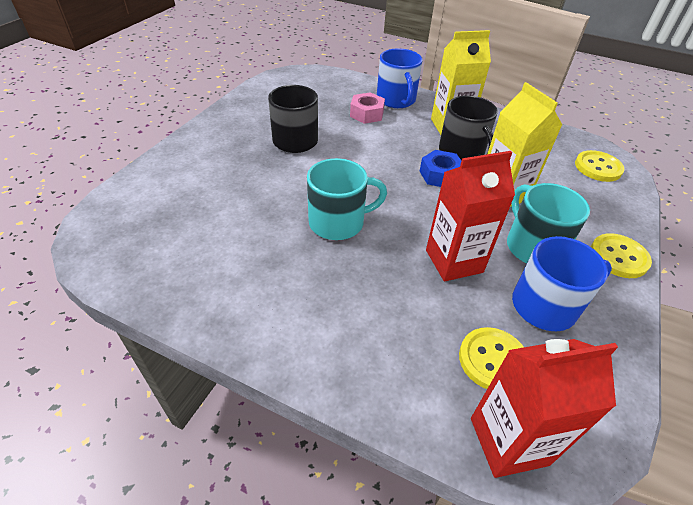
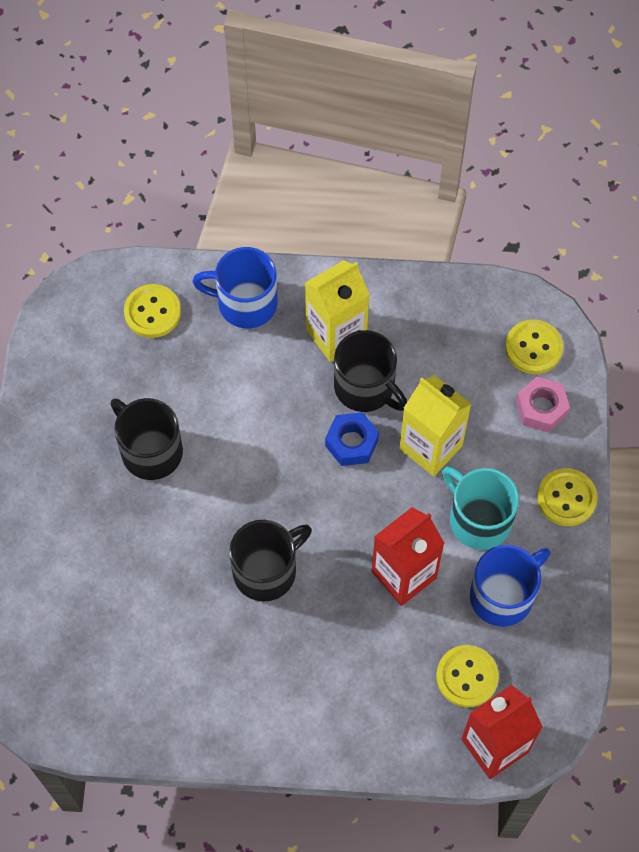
camera: 20 degrees left, 20 degrees up
(336, 90) = (152, 312): none -> yellow button
(338, 222) = (266, 570): turquoise mug -> black mug
(366, 114) = (217, 354): pink nut -> pink nut (541, 408)
(396, 100) = (245, 303): blue mug -> blue mug turned 135 degrees clockwise

